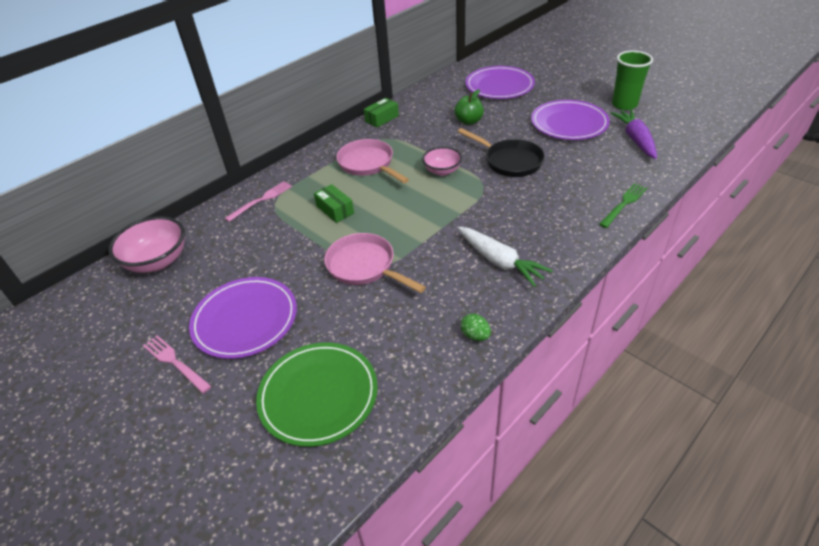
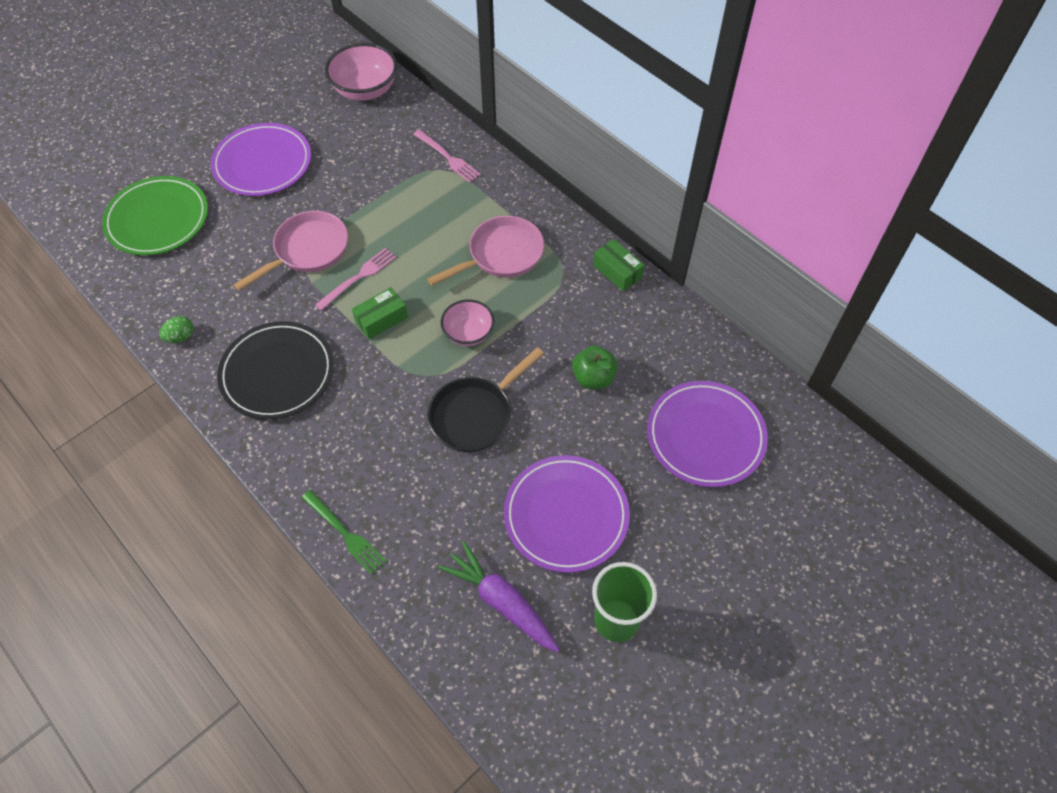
camera: 90 degrees right, 15 degrees up
(175, 362) = (229, 124): pink fork -> pink fork (359, 277)
(335, 210) = (412, 223): green box -> green box (381, 319)
(500, 261) = (277, 373): white carrot -> black plate
(635, 139) = (501, 601): purple carrot -> purple carrot turned 135 degrees counterclockwise

